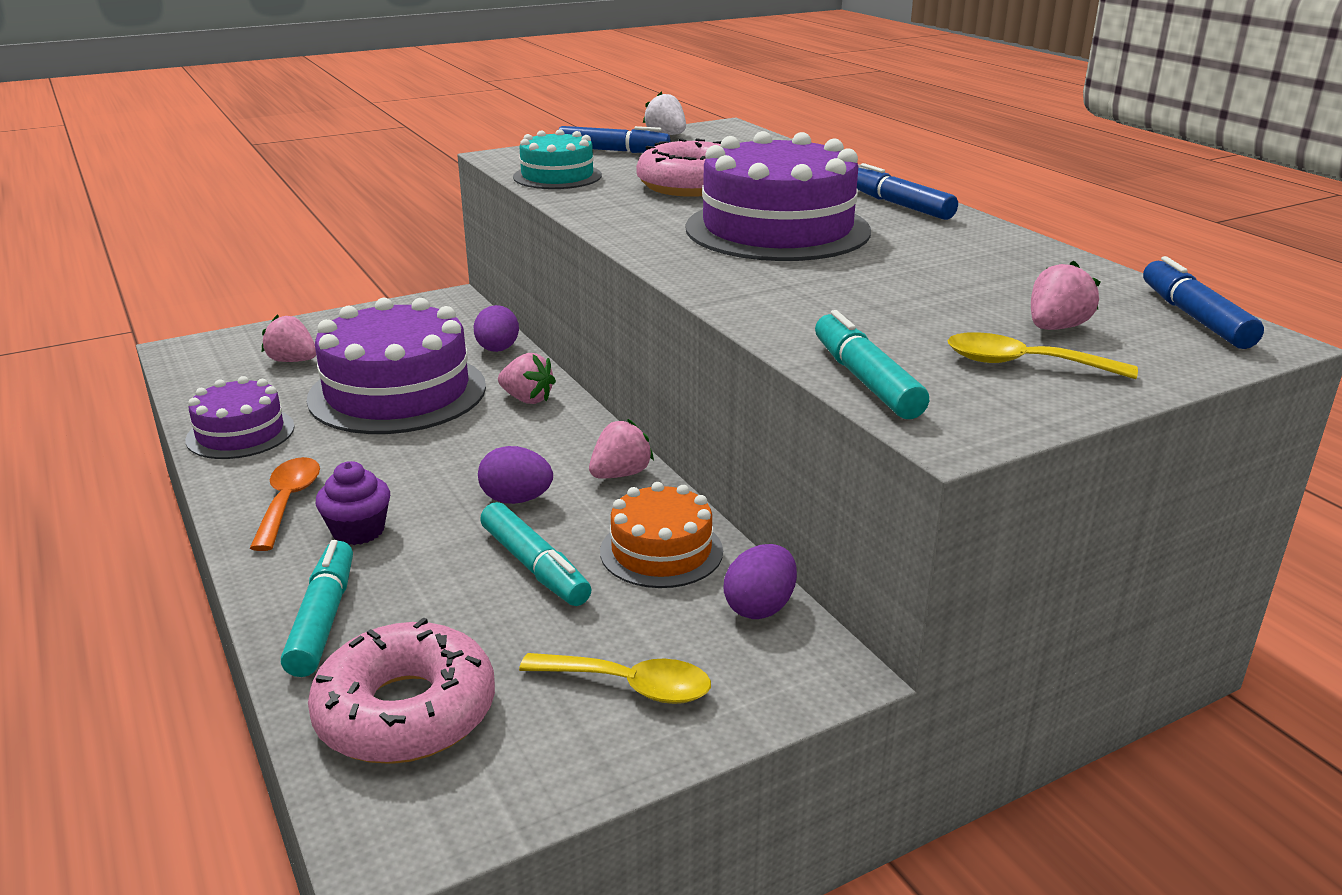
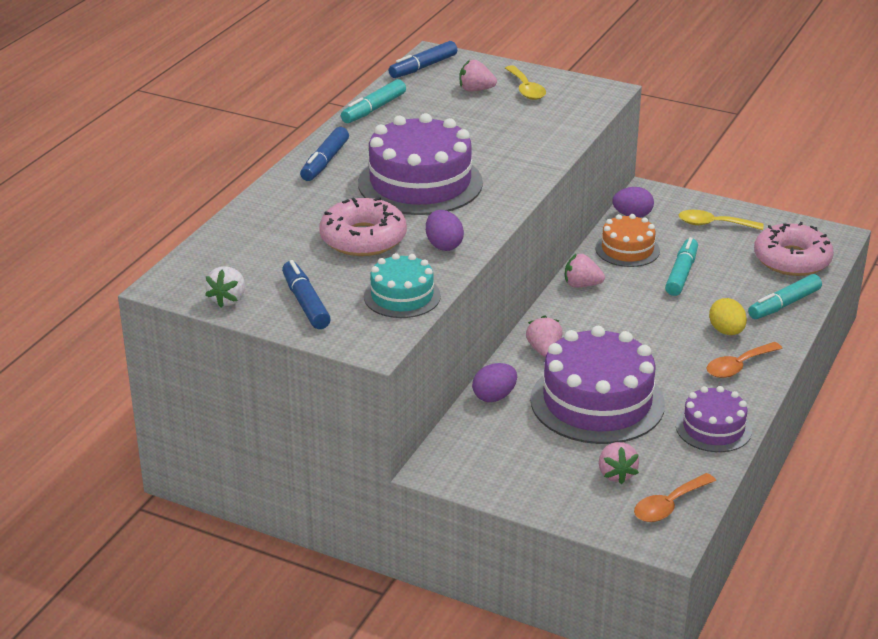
camera: 125 degrees left, 5 degrees up
(211, 366) = (669, 505): none -> orange spoon
(358, 531) = (726, 331): purple cupcake -> yellow egg
(516, 500) = (642, 303): purple egg -> purple egg (443, 245)
(630, 686) = (713, 224): yellow spoon -> yellow spoon turned 60 degrees counterclockwise
(865, 380) = (587, 113): turquoise marker -> turquoise marker (374, 109)

